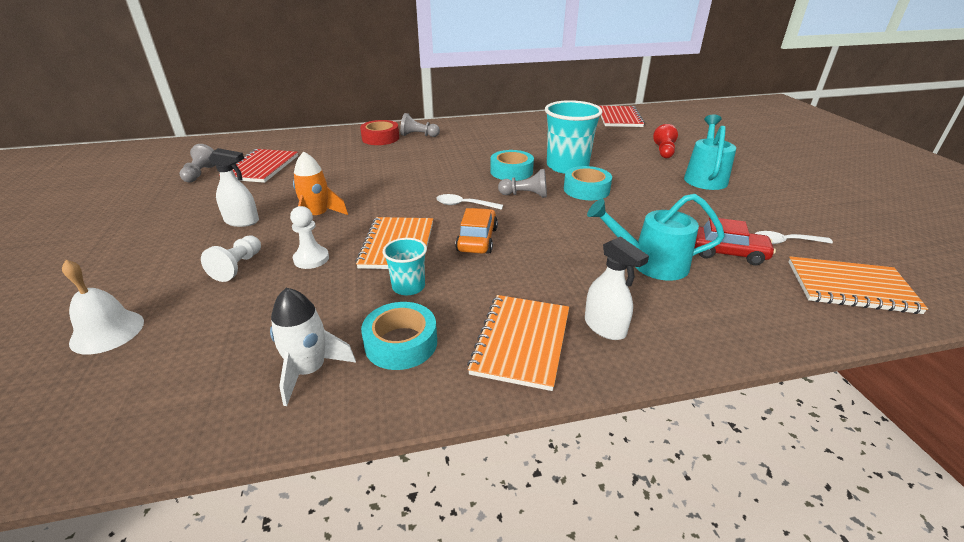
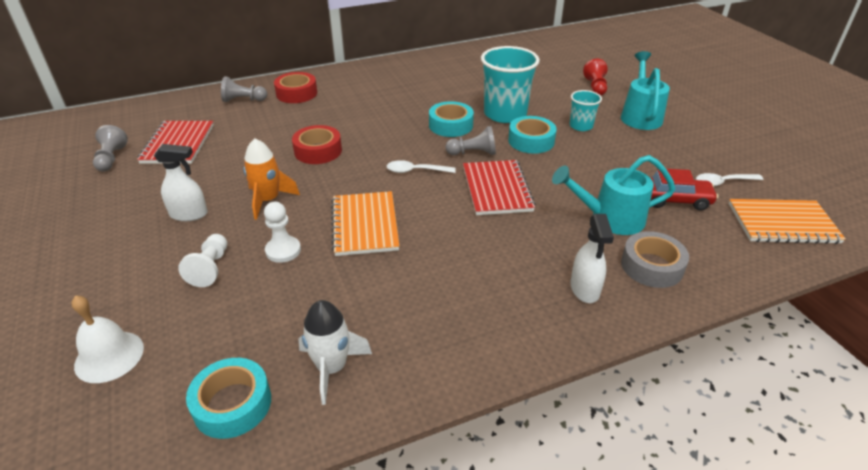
camera: 10 degrees left, 5 degrees up
(380, 182) = (318, 151): none -> red tape
(401, 343) = (407, 329): turquoise tape -> turquoise tape (232, 404)
(408, 287) = (392, 270): turquoise cup -> turquoise cup (581, 126)
(418, 135) = (337, 86): grey pawn -> grey pawn (243, 100)
(477, 239) = (441, 210): orange car -> none
(521, 342) = (515, 313): orange notebook -> none
(605, 327) = (585, 289): white spray bottle -> white spray bottle turned 45 degrees clockwise
(619, 118) = (542, 47): red notebook -> red notebook (497, 189)
(687, 313) = (652, 266): none -> grey tape

